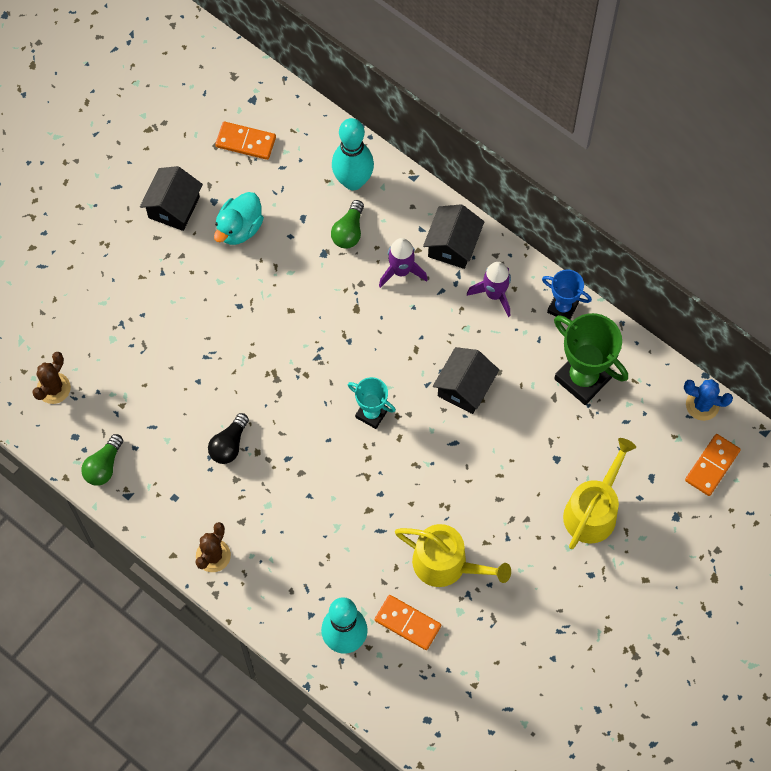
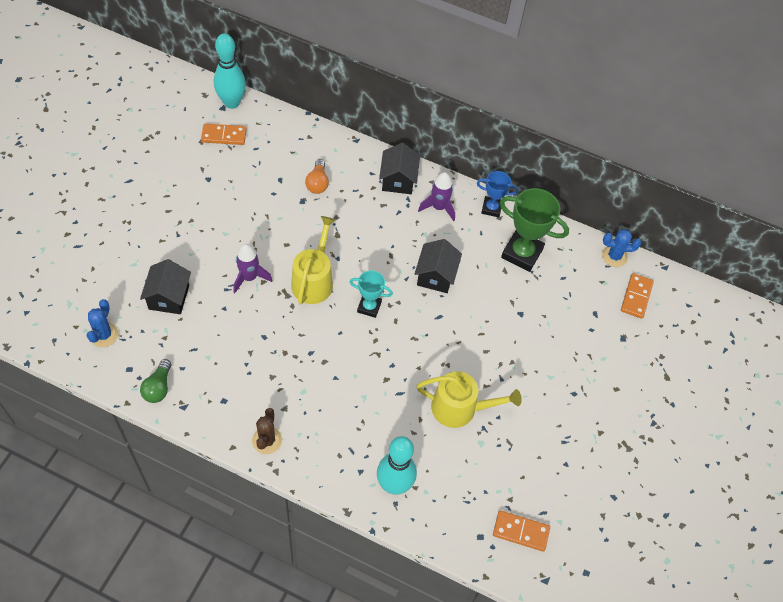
camera: 20 degrees left, 10 degrees down
(53, 388) = (104, 335): brown cactus -> blue cactus
(174, 207) = (177, 188): black house -> black house (169, 297)
(229, 445) = (260, 351): black light bulb -> none
(239, 228) = (232, 194): turquoise duck -> none
(349, 231) = (317, 183): green light bulb -> orange light bulb
(353, 181) = (312, 149): turquoise bowling pin -> turquoise bowling pin (232, 103)
(401, 271) = (364, 203): purple rocket -> purple rocket (249, 277)
(407, 623) = (442, 461): orange domino -> orange domino (520, 532)
(593, 511) = (560, 346): yellow watering can -> yellow watering can (314, 280)

